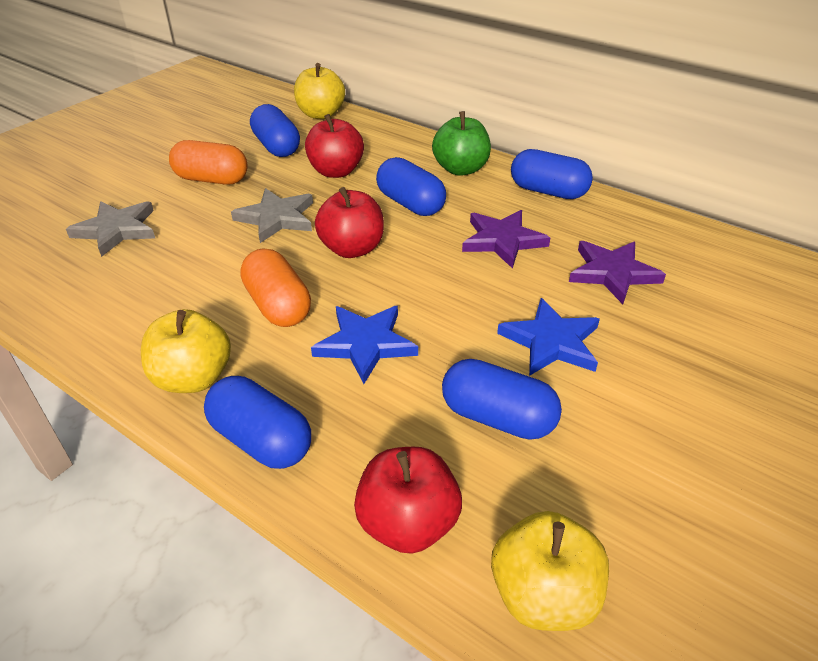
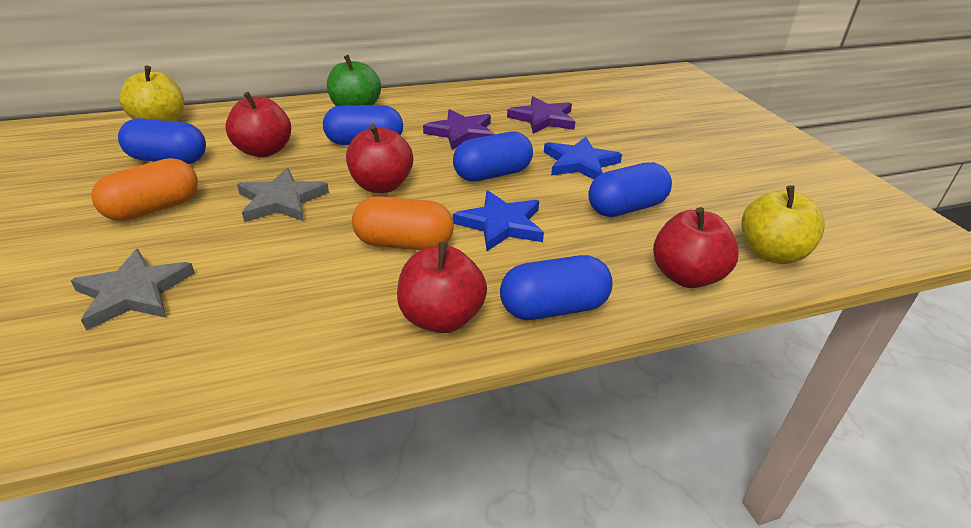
camera: 55 degrees left, 5 degrees down
(193, 378) = (441, 318): yellow apple -> red apple
(548, 191) = (433, 98): blue capsule -> blue capsule (492, 174)

